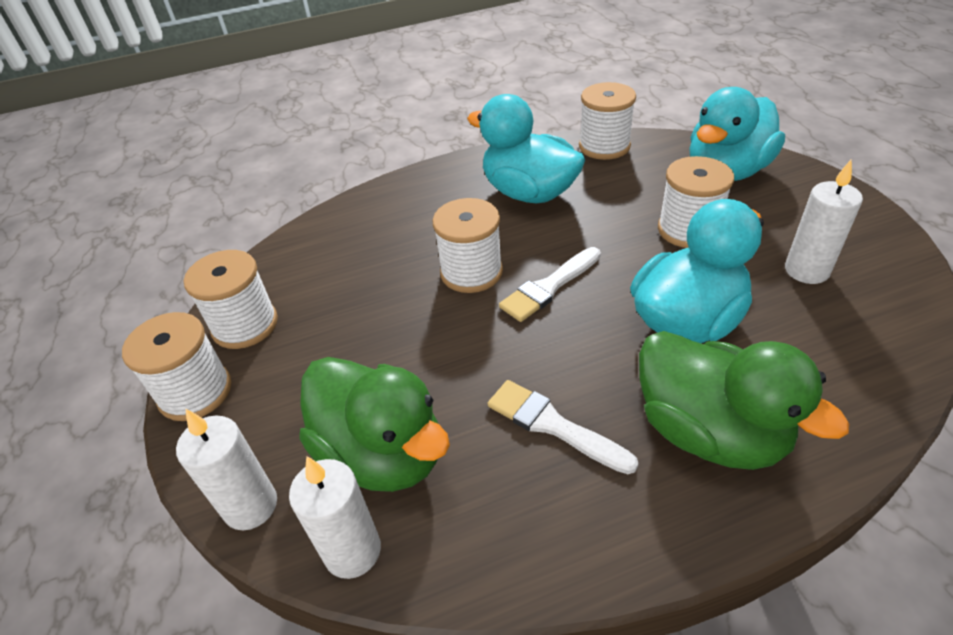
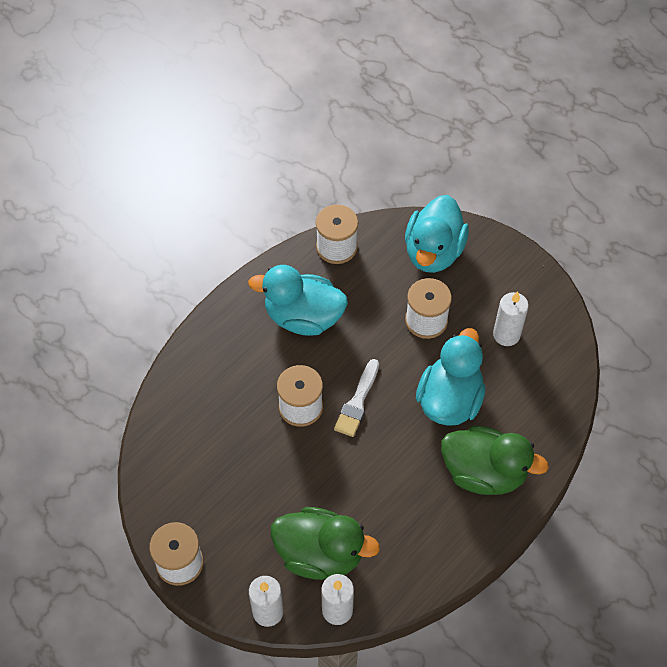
camera: 30 degrees left, 15 degrees up
(245, 325) = (173, 505): white spool -> none
(553, 425) = (403, 500): white brush -> none

